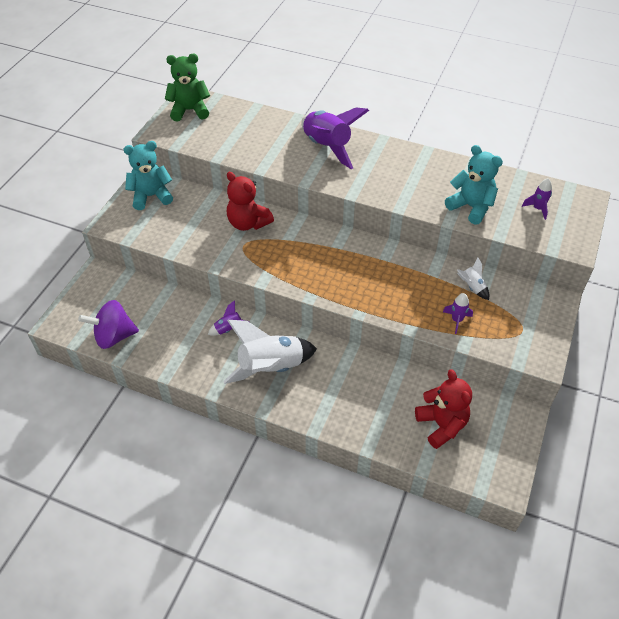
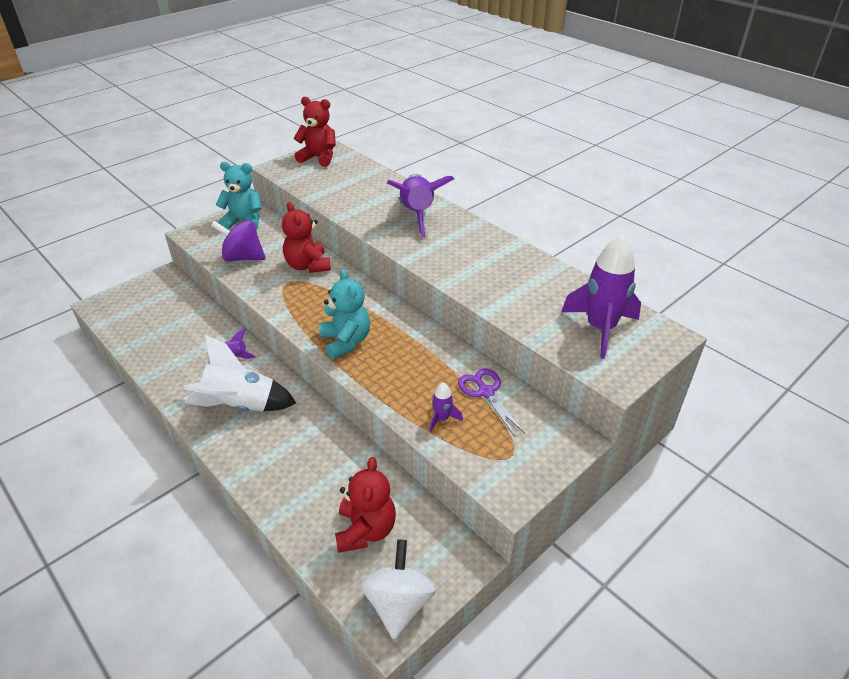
camera: 25 degrees right, 10 degrees down
(114, 336) = (132, 330): purple spinning top -> purple spinning top (243, 257)
(189, 110) = (319, 158): green teddy bear -> red teddy bear
(471, 207) = (523, 305): turquoise teddy bear -> turquoise teddy bear (346, 341)
(472, 287) = (485, 392): white rocket -> purple scissors
(500, 465) = (399, 603): none -> white spinning top
(537, 208) = (600, 328): purple rocket -> purple rocket, size x2.21

